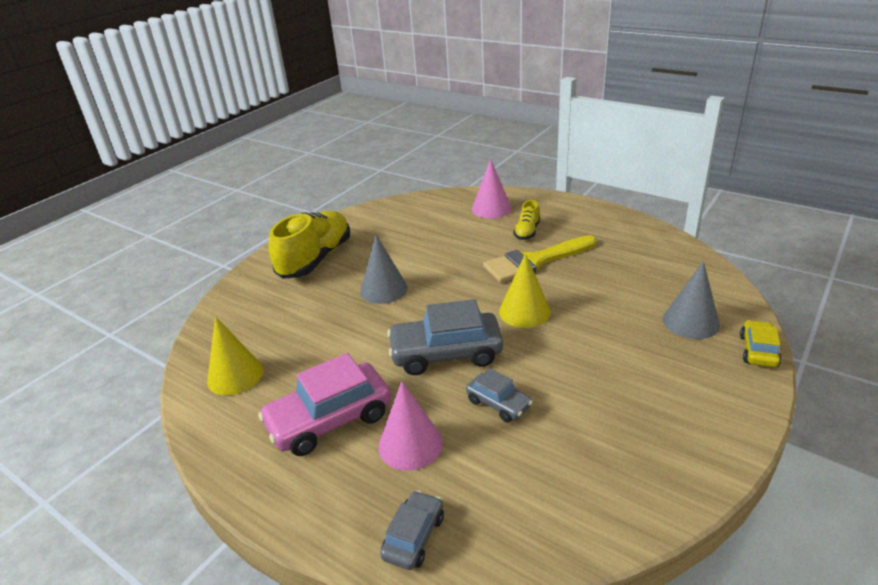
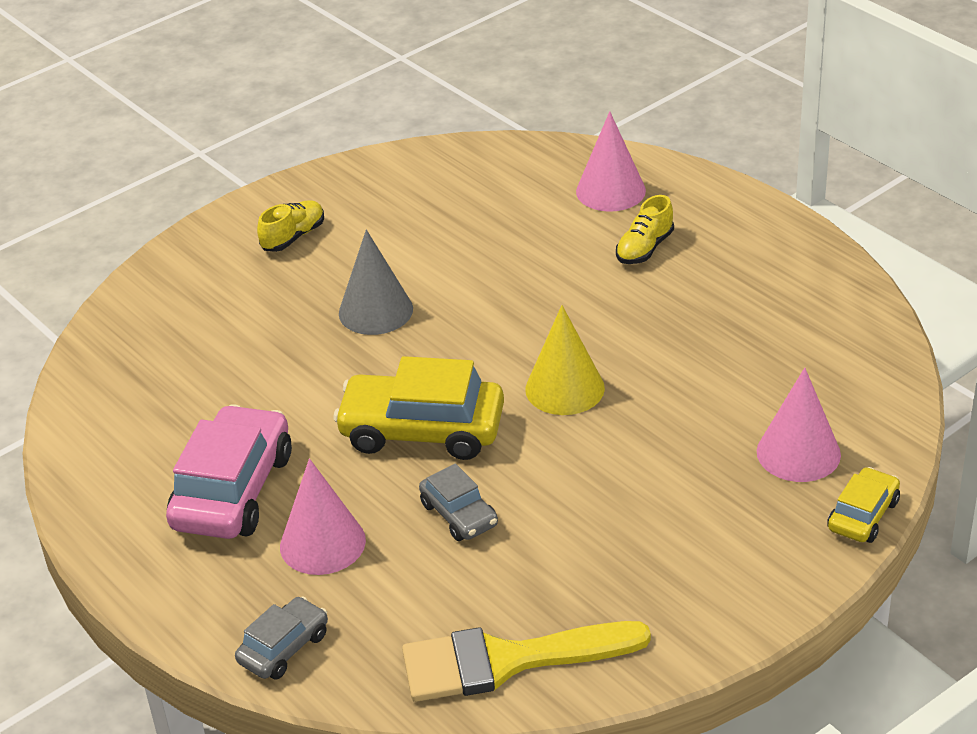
camera: 15 degrees right, 5 degrees up
(235, 375) = (129, 405): yellow cone -> none
(315, 259) = (293, 237): yellow shoe -> yellow shoe, size x0.47
(329, 419) = (233, 490): pink car -> pink car turned 120 degrees clockwise
(446, 353) = (422, 430): grey car -> yellow car
(534, 261) = (626, 306): yellow brush -> yellow brush (507, 661)
(691, 322) = (798, 453): grey cone -> pink cone

